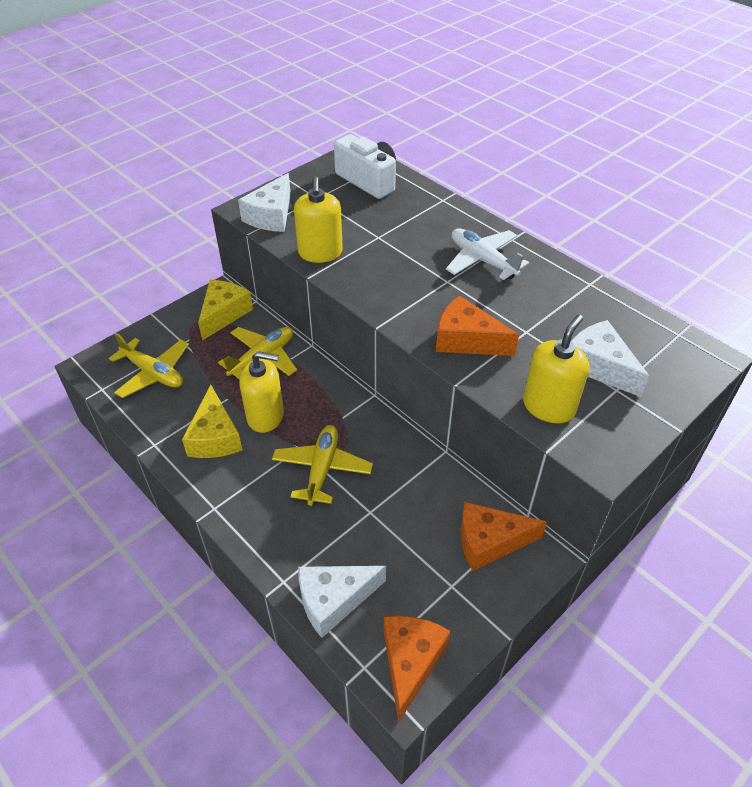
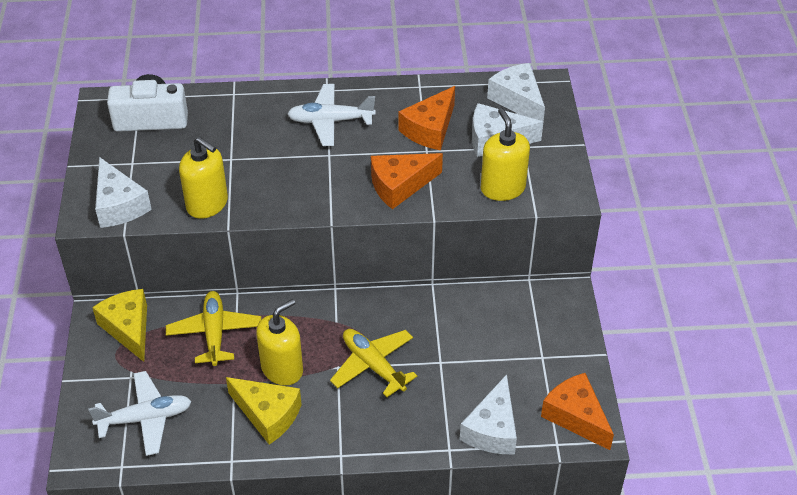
camera: 50 degrees left, 0 degrees up
(153, 373) = (145, 418): yellow plane -> white plane
(489, 542) = (529, 313): orange cheese -> orange cheese (430, 129)
(664, 351) = (518, 100): none -> white cheese

